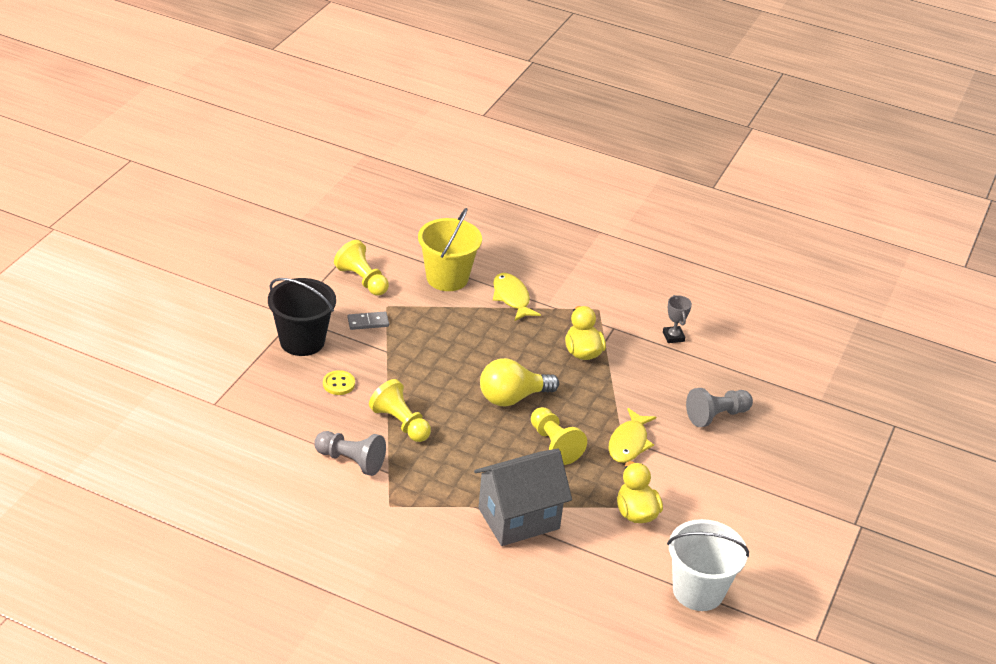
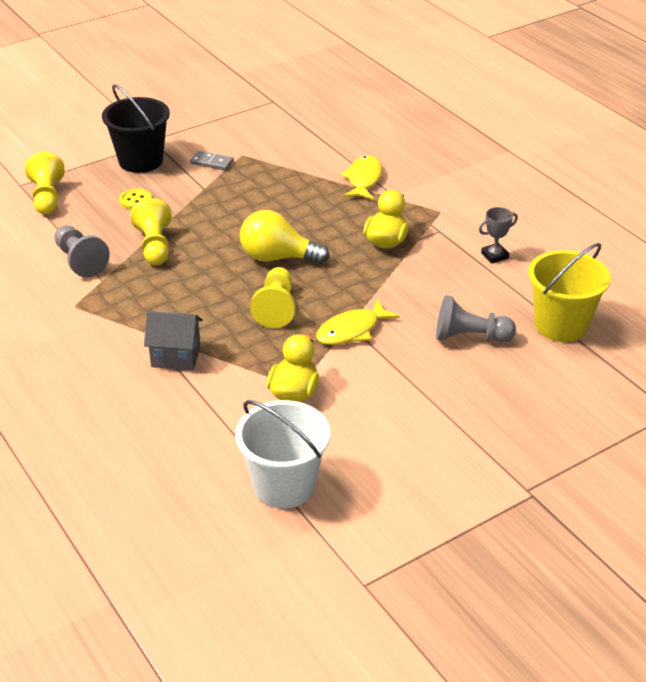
camera: 35 degrees right, 0 degrees up
(362, 280) = (242, 131): yellow pawn -> yellow pawn (47, 197)
(447, 278) = (319, 148): yellow bucket -> yellow bucket (561, 325)
(518, 518) = (176, 357): grey house -> grey house, size x0.61
(673, 337) = (494, 256): grey trophy -> grey trophy turned 45 degrees clockwise

